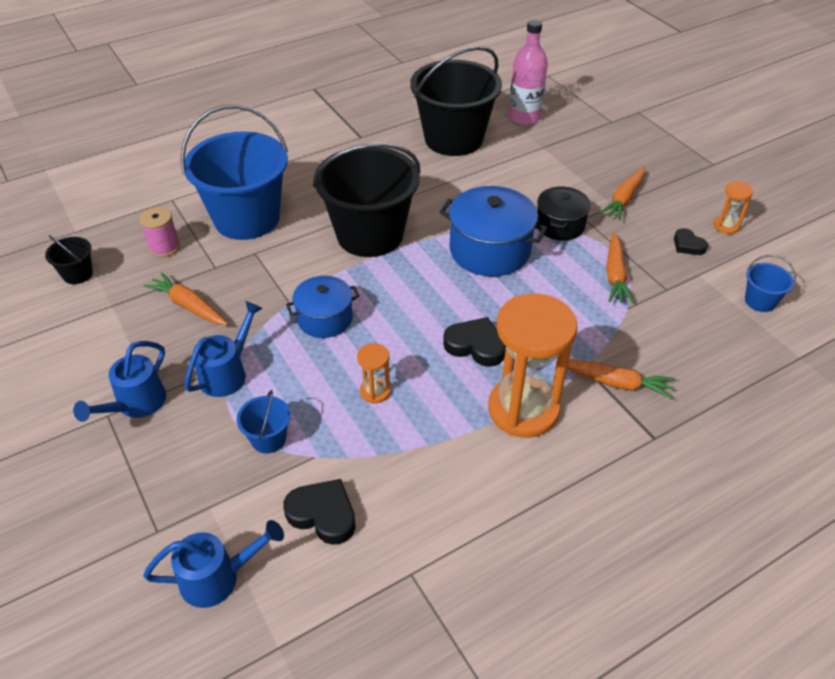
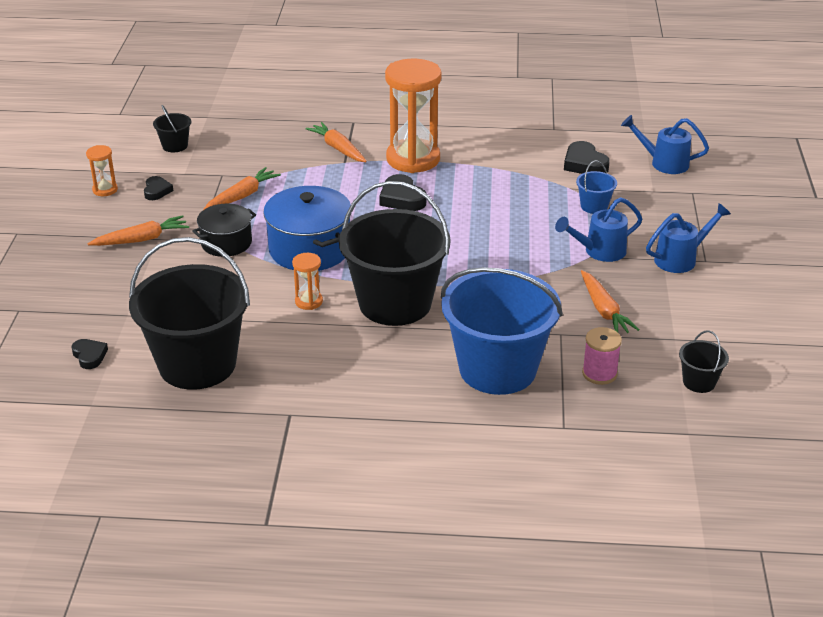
camera: 145 degrees left, 10 degrees down
(325, 319) = (496, 256): blue pot -> none
(375, 391) = (500, 202): orange hourglass -> orange hourglass (309, 301)
(524, 117) = (89, 356): pink bottle -> black heart
(760, 301) = (175, 146): blue bucket -> black bucket

